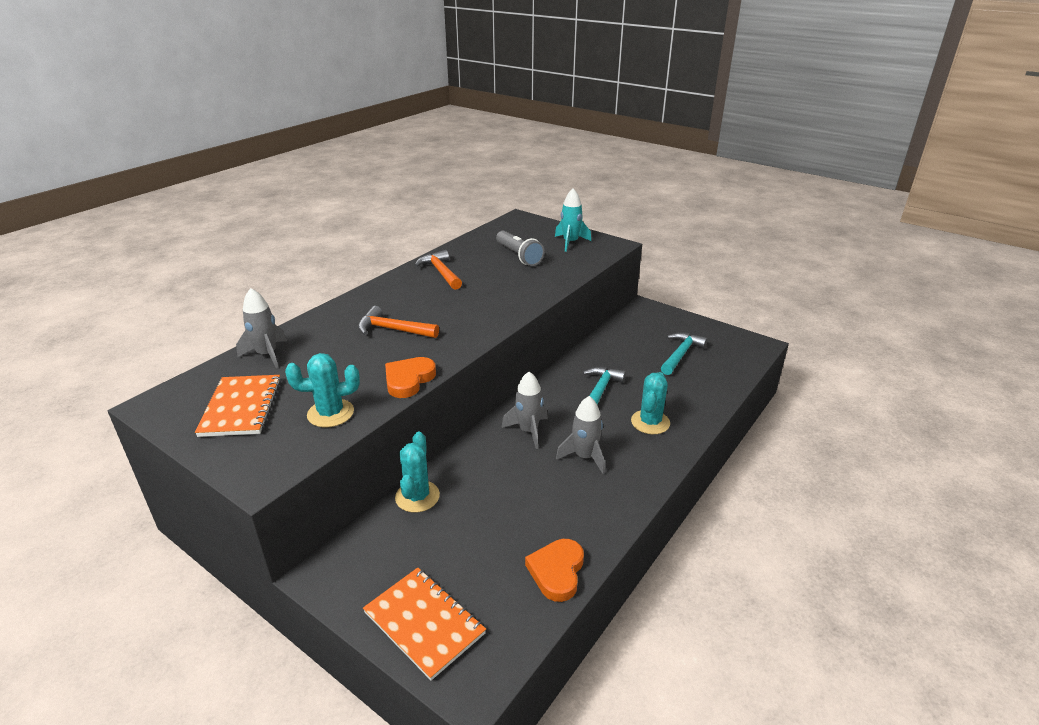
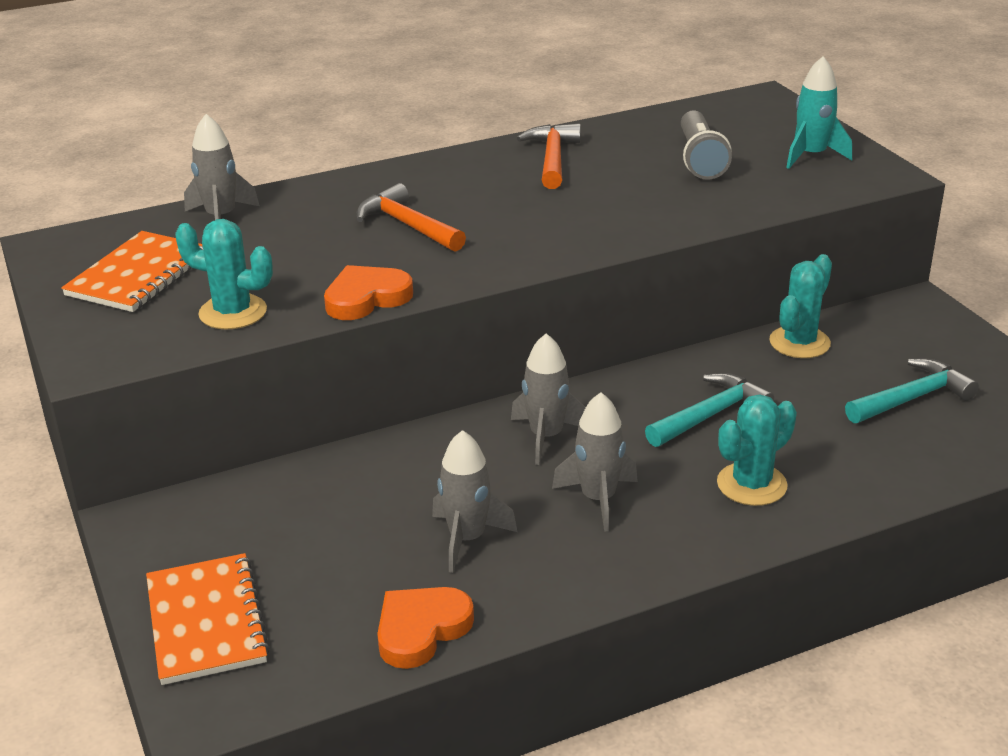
camera: 30 degrees right, 0 degrees up
(417, 496) = (320, 472): turquoise cactus -> turquoise cactus (799, 342)
(536, 506) = (467, 539): none -> grey rocket

